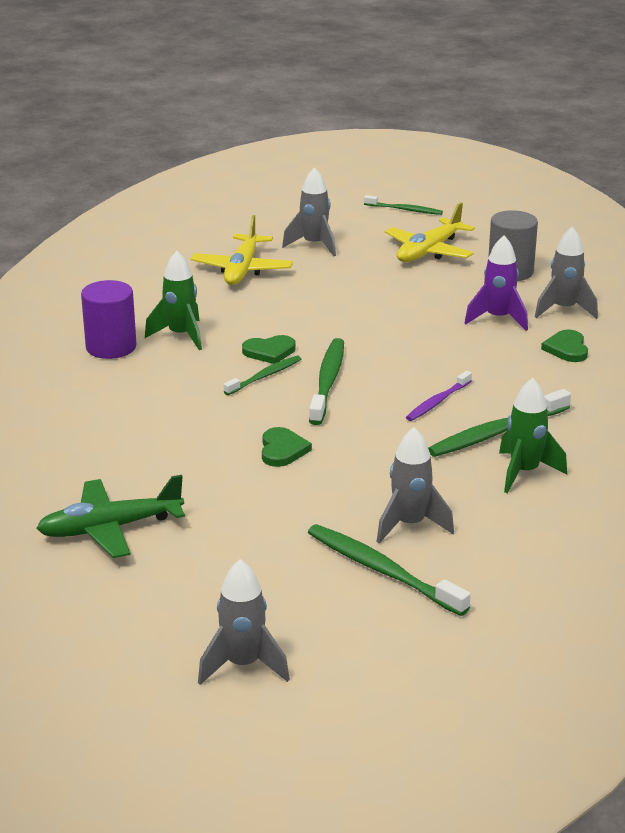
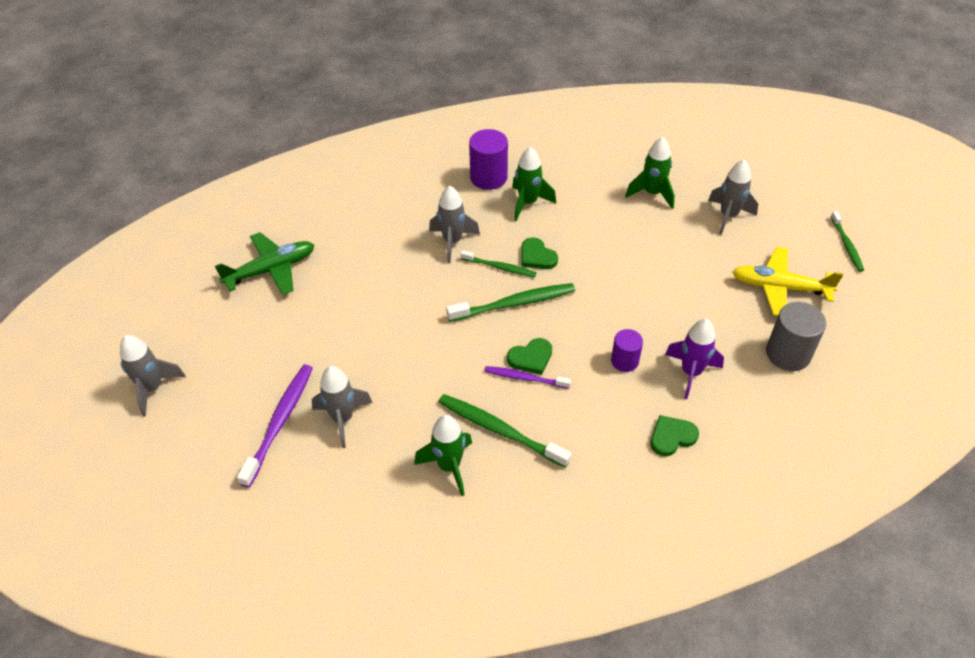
camera: 65 degrees right, 20 degrees up
(110, 528) = (271, 270): green plane -> green plane turned 105 degrees clockwise
(242, 270) = (652, 193): yellow plane -> green rocket
(282, 450) = (405, 314): green heart -> green heart (531, 358)
(382, 570) = (280, 422): green toothbrush -> purple toothbrush
(458, 345) = (624, 361): none -> purple cylinder
(564, 309) = (745, 414): grey rocket -> grey rocket (452, 242)

